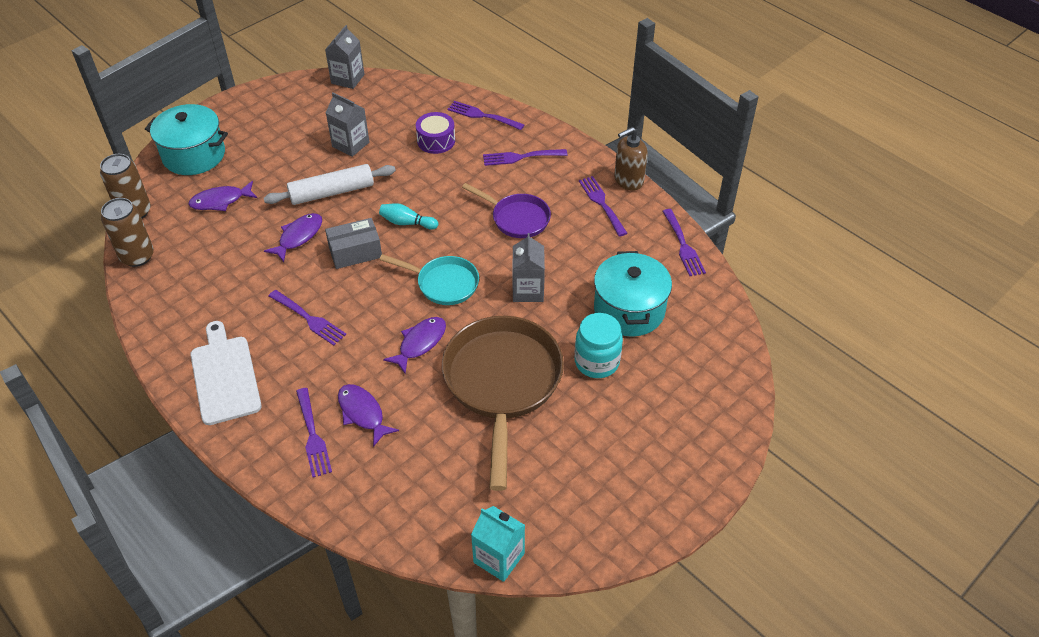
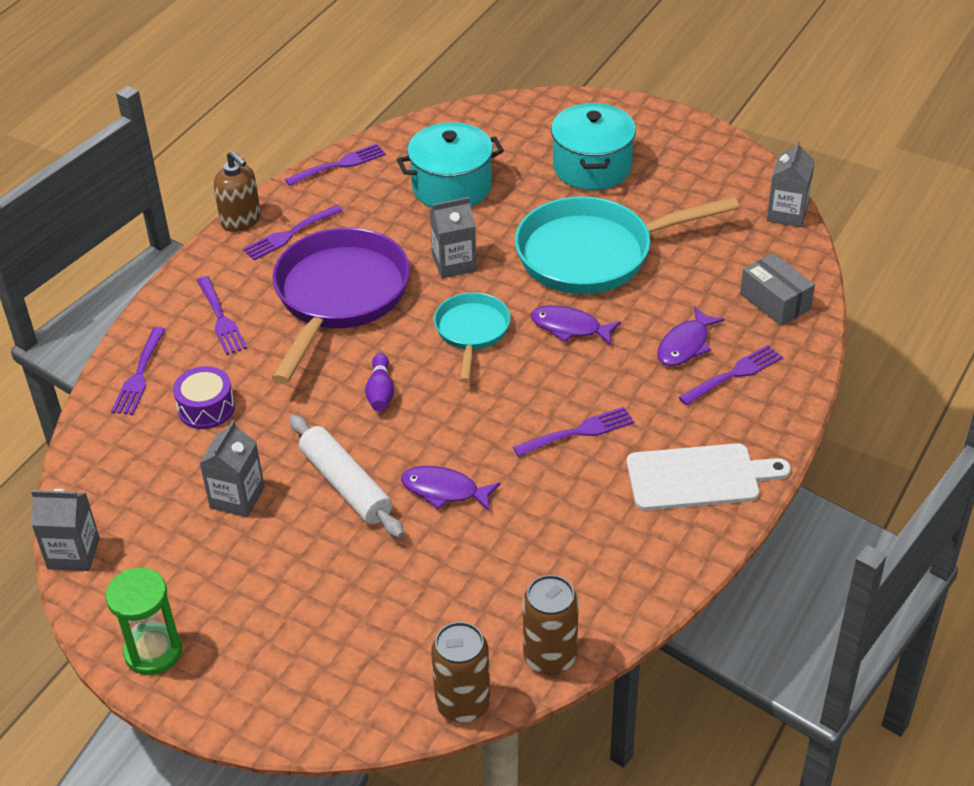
camera: 105 degrees left, 5 degrees down
(194, 155) = (312, 684): turquoise pot -> turquoise pot (592, 167)
(220, 201) = (404, 605): purple fish -> none
(225, 376) = (698, 477): white cutting board -> white cutting board turned 150 degrees counterclockwise
(258, 101) = (153, 651): none -> green hourglass
(308, 319) = (578, 432): purple fork -> purple fork turned 45 degrees clockwise
(355, 252) = (451, 425): grey box -> grey box (775, 301)
(407, 223) = (380, 392): turquoise bowling pin -> purple bowling pin
(499, 558) = (787, 213): turquoise carton -> grey carton
(502, 383) = (593, 254): brown pan -> turquoise pan
(517, 218) = (339, 297): purple pan -> purple pan, size x1.84
(597, 362) = (533, 196): turquoise jar -> none

